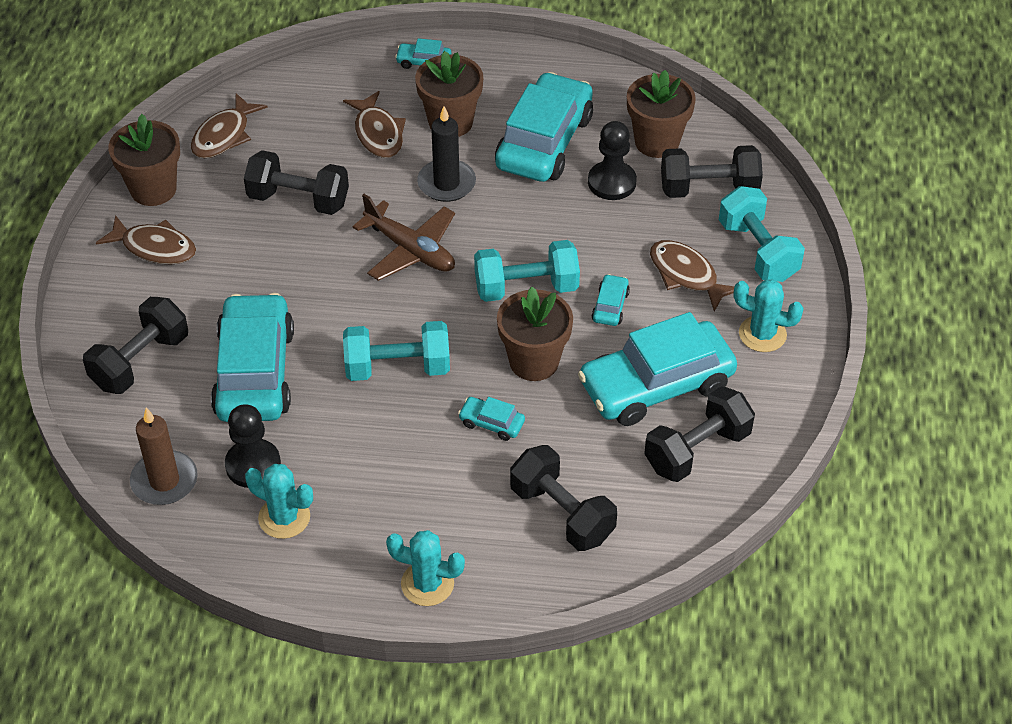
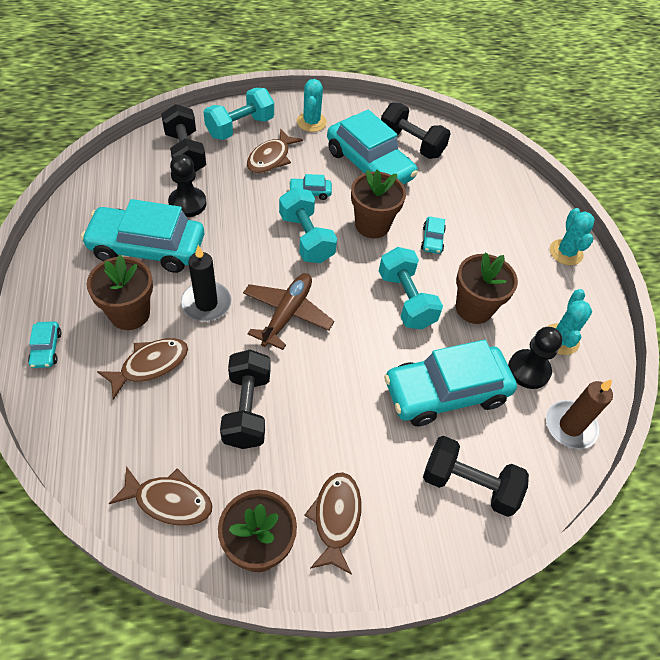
camera: 110 degrees left, 5 degrees up
(562, 513) = (484, 197): black dumbbell -> none
(657, 142) = (139, 183): brown flower pot -> brown flower pot (474, 308)

